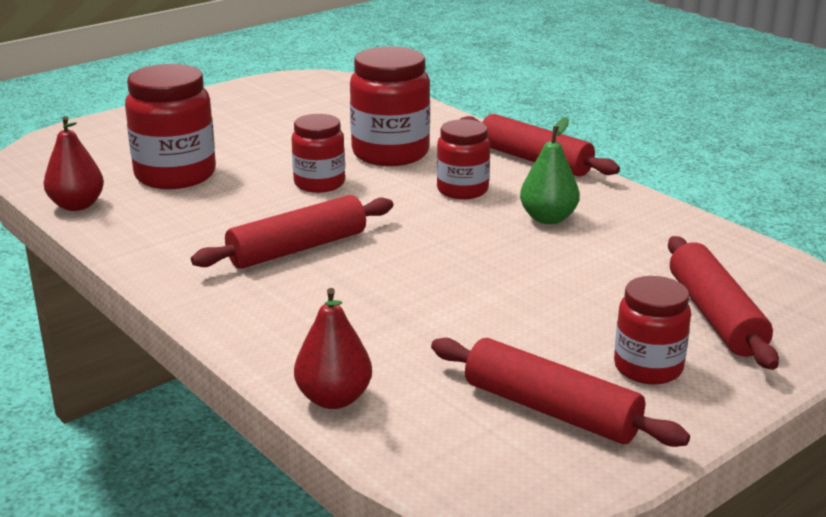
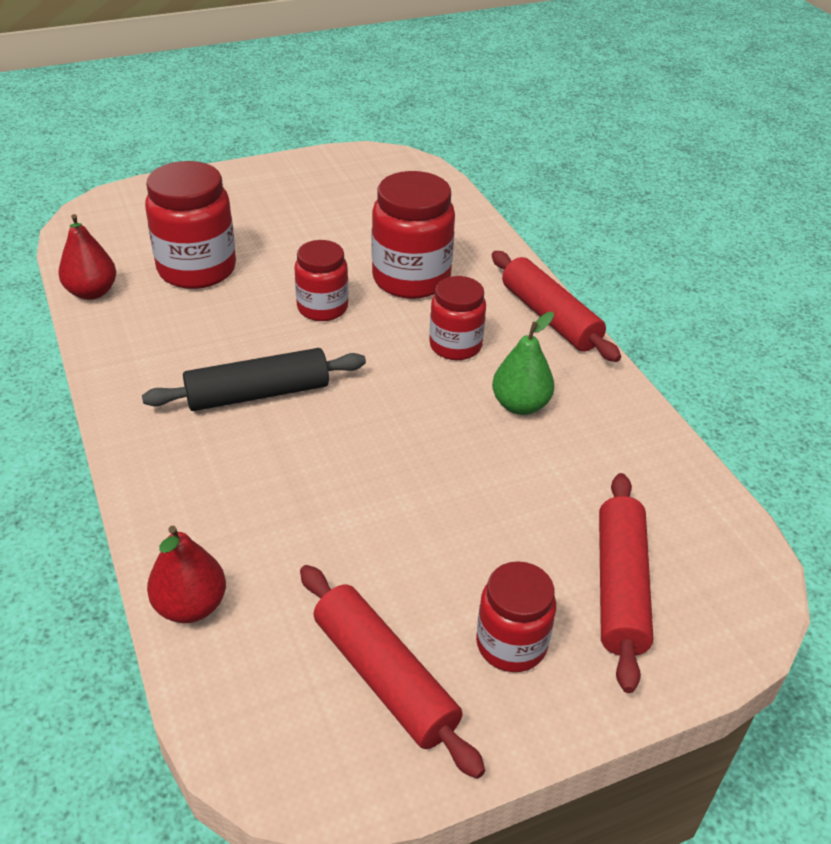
camera: 15 degrees right, 15 degrees up
(297, 248) = (258, 394): red rolling pin -> black rolling pin

